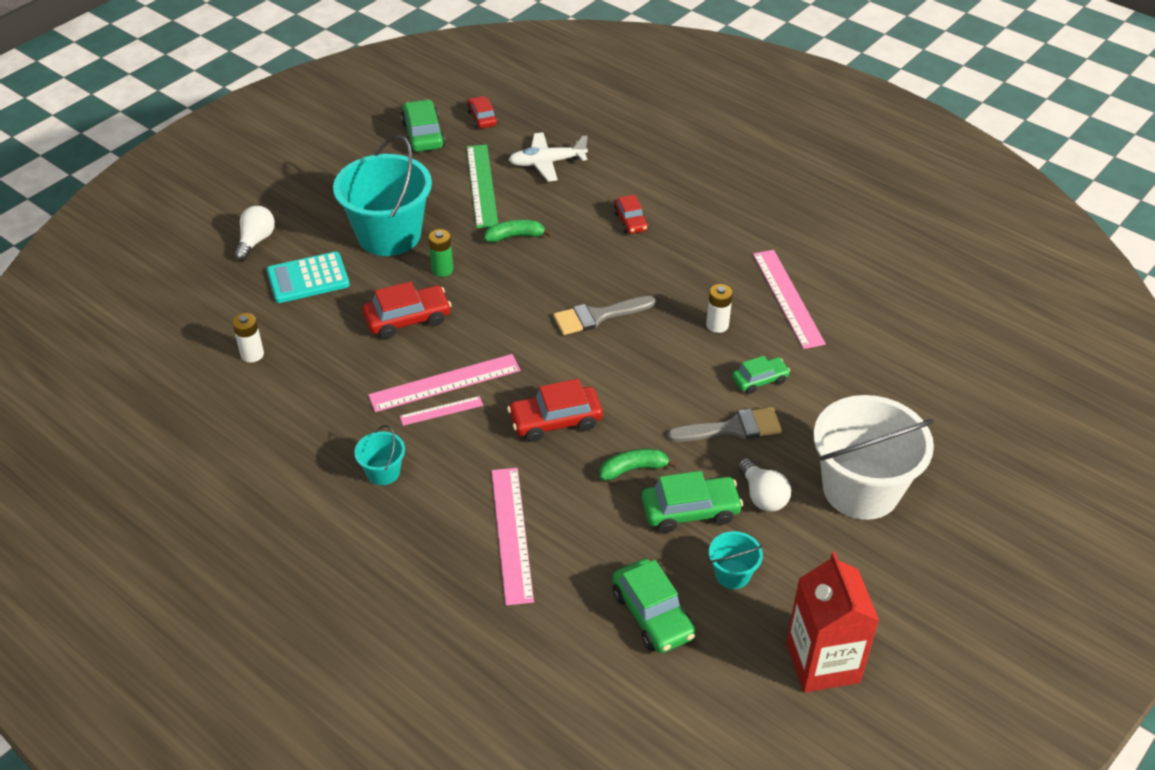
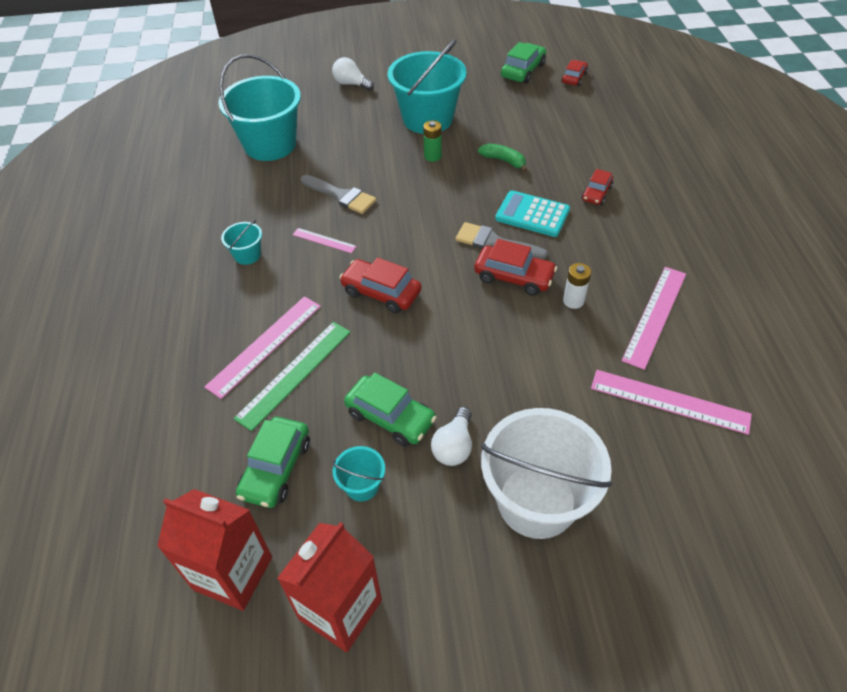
camera: 45 degrees right, 5 degrees up
(252, 354) = (270, 144): white battery -> turquoise bucket
(256, 241) = (351, 84): white light bulb -> white light bulb turned 120 degrees counterclockwise
(308, 278) = (351, 119): turquoise calculator -> turquoise calculator (532, 214)
(407, 319) = (375, 174): red car -> red car (514, 277)
(444, 382) = (347, 225): pink ruler -> pink ruler (669, 401)
(482, 185) = (522, 118): green ruler -> green ruler (295, 374)
(547, 163) = (583, 126): white plane -> none
(633, 469) = (390, 359): green banana -> none
(719, 707) = (233, 573): none -> red carton
(733, 428) = (493, 381): grey brush -> grey brush (341, 196)
(760, 380) = (557, 361): green car -> none

